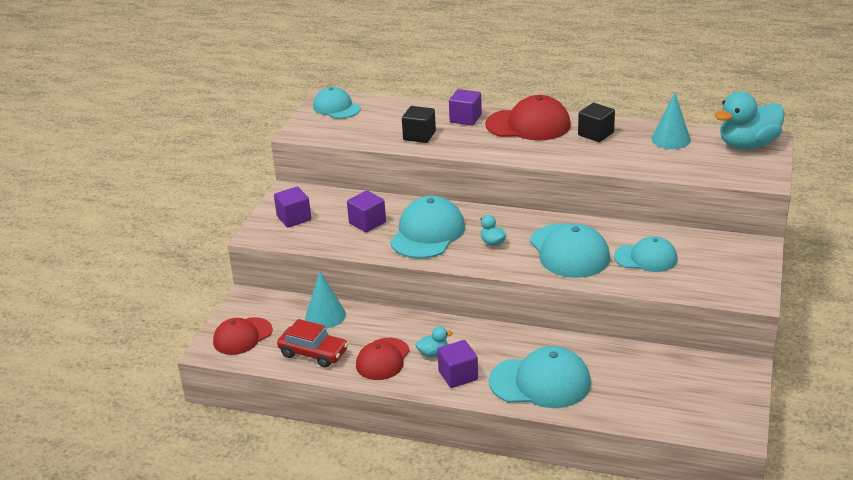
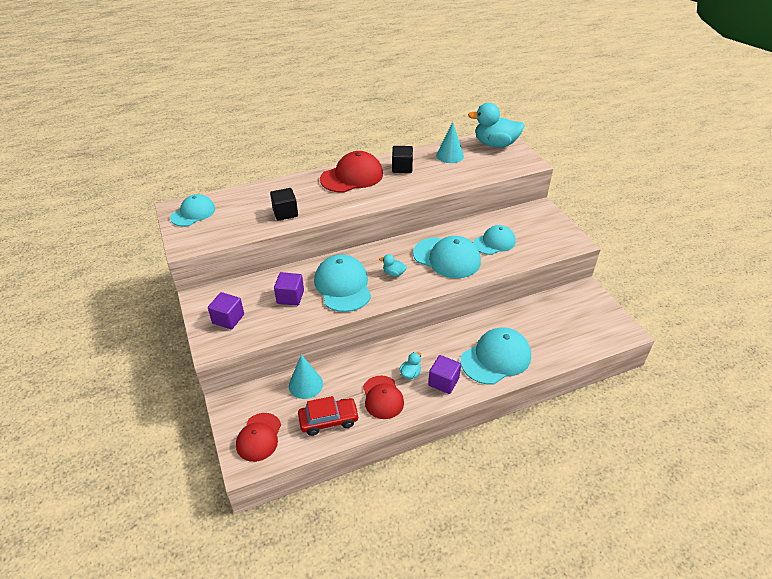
camera: 40 degrees left, 10 degrees up
(336, 107) = (193, 213): turquoise cap -> turquoise cap turned 120 degrees clockwise
(465, 118) = (303, 187): purple cube -> none
(747, 145) = (495, 144): turquoise duck -> turquoise duck turned 75 degrees clockwise

